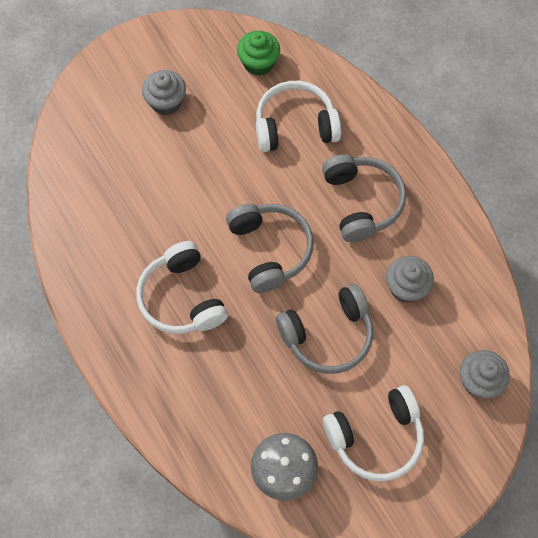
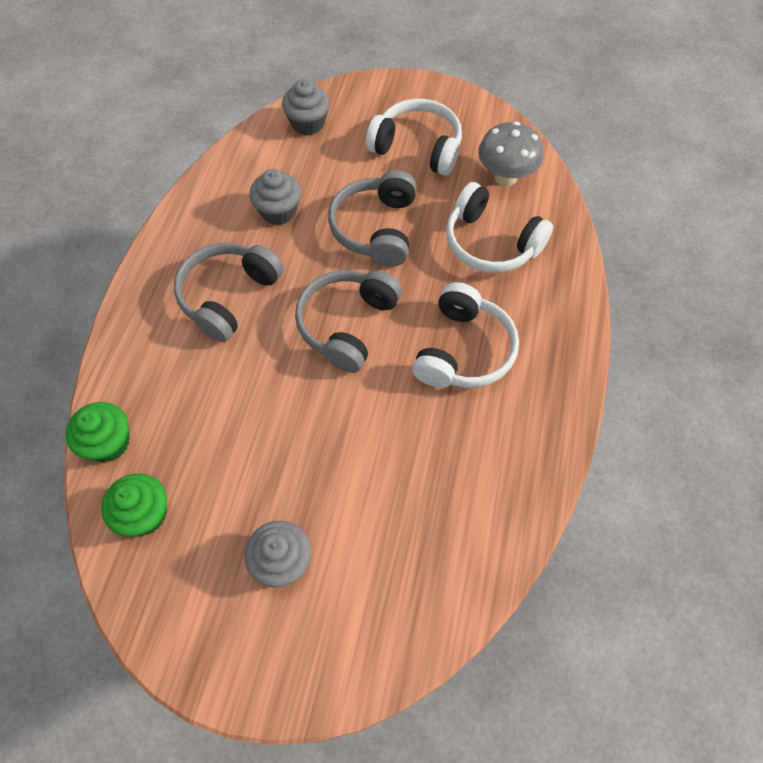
camera: 135 degrees left, 5 degrees down
(295, 125) = (195, 413): white headphones -> white headphones (490, 243)
(320, 74) = (108, 443): none -> green cupcake
(328, 335) = (376, 228): grey headphones -> grey headphones turned 105 degrees counterclockwise

